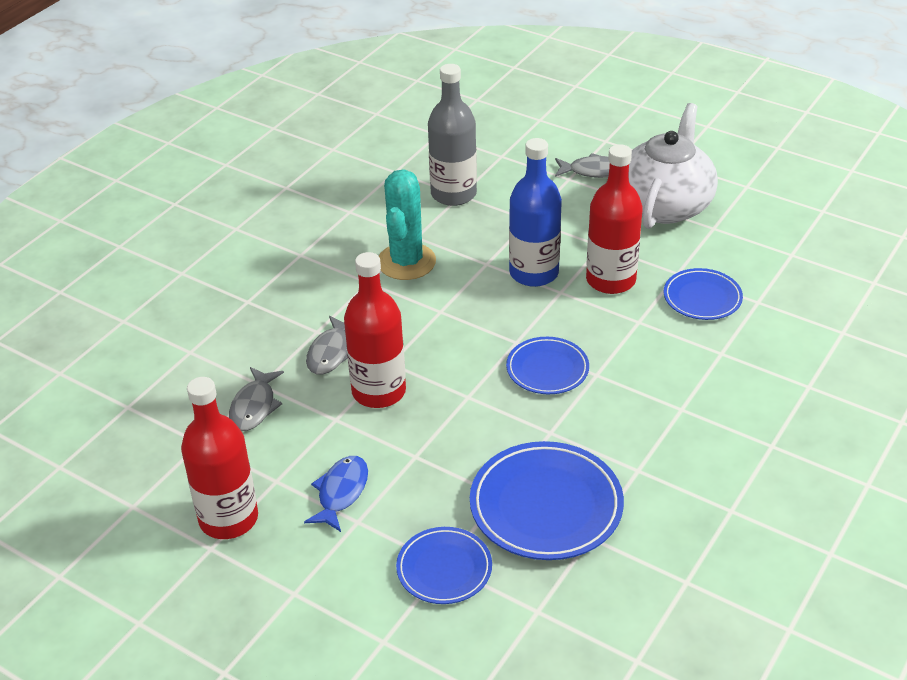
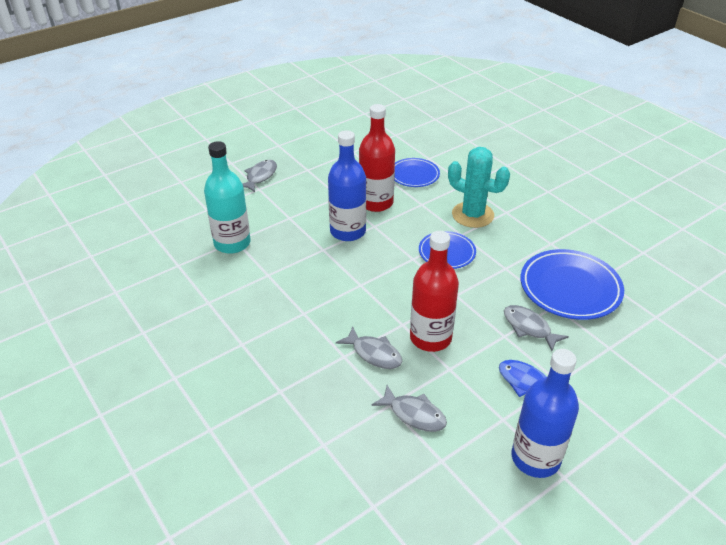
camera: 70 degrees left, 0 degrees up
(228, 519) = (535, 458): red bottle -> blue bottle
(406, 262) = (294, 287): turquoise cactus -> turquoise cactus (472, 215)
(442, 477) = (529, 328): none -> grey fish
(444, 569) = (613, 348): blue plate -> none
(453, 194) = (232, 243): grey bottle -> turquoise bottle
(664, 205) = (318, 161): white teapot -> none

